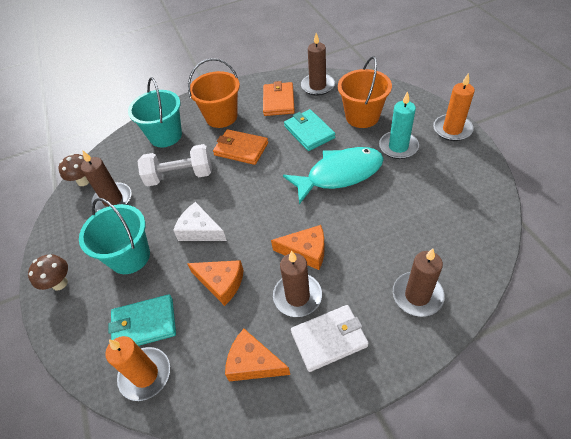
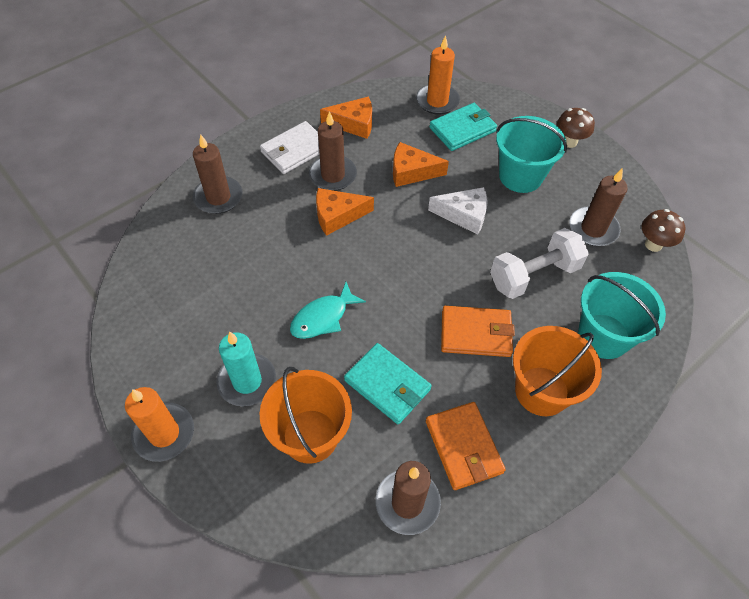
camera: 155 degrees right, 5 degrees up
(339, 174) = (323, 317): turquoise fish -> turquoise fish, size x0.59

